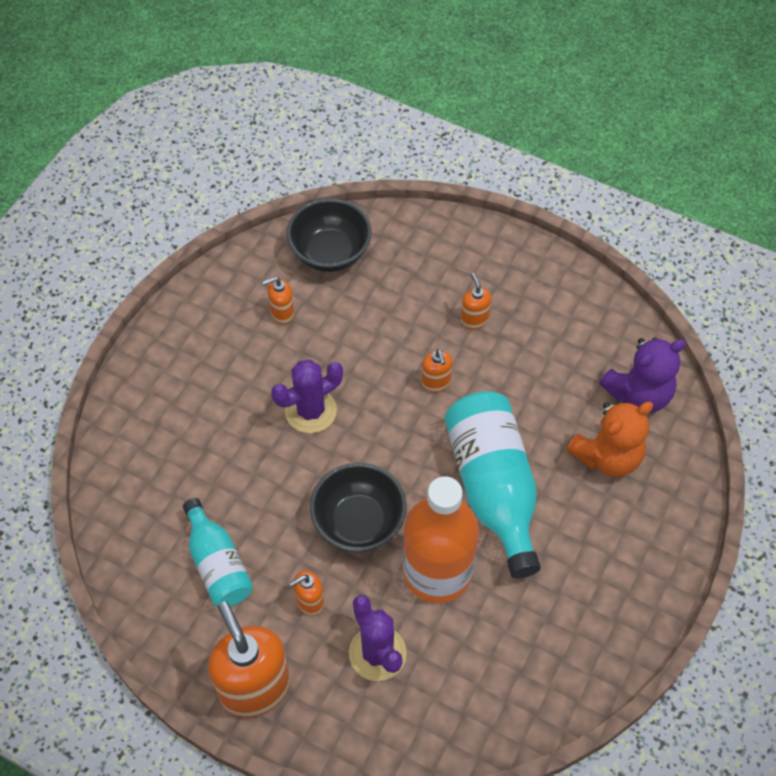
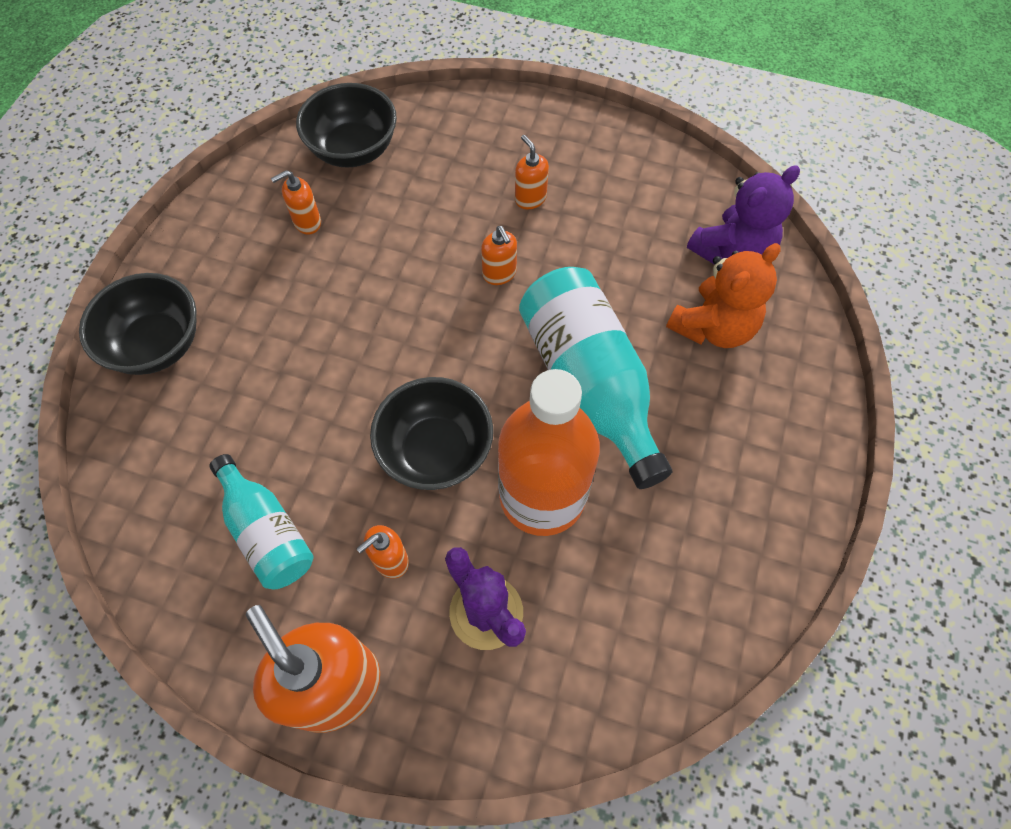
camera: 10 degrees left, 5 degrees up
(148, 400) = (157, 344): none -> black bowl
(310, 411) = (357, 328): purple cactus -> none

